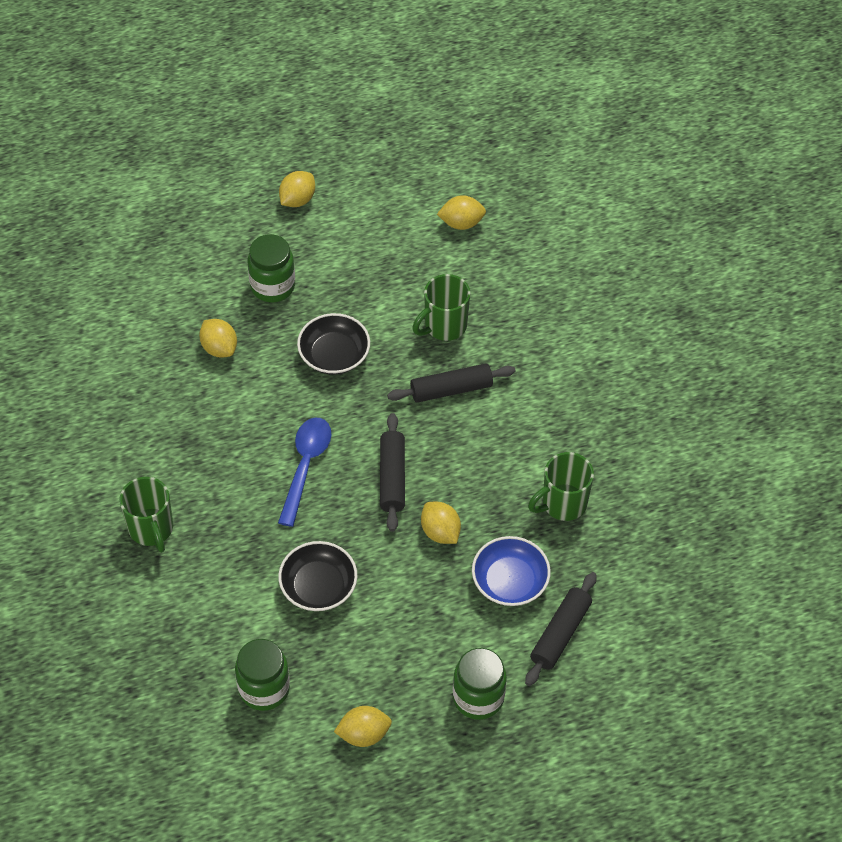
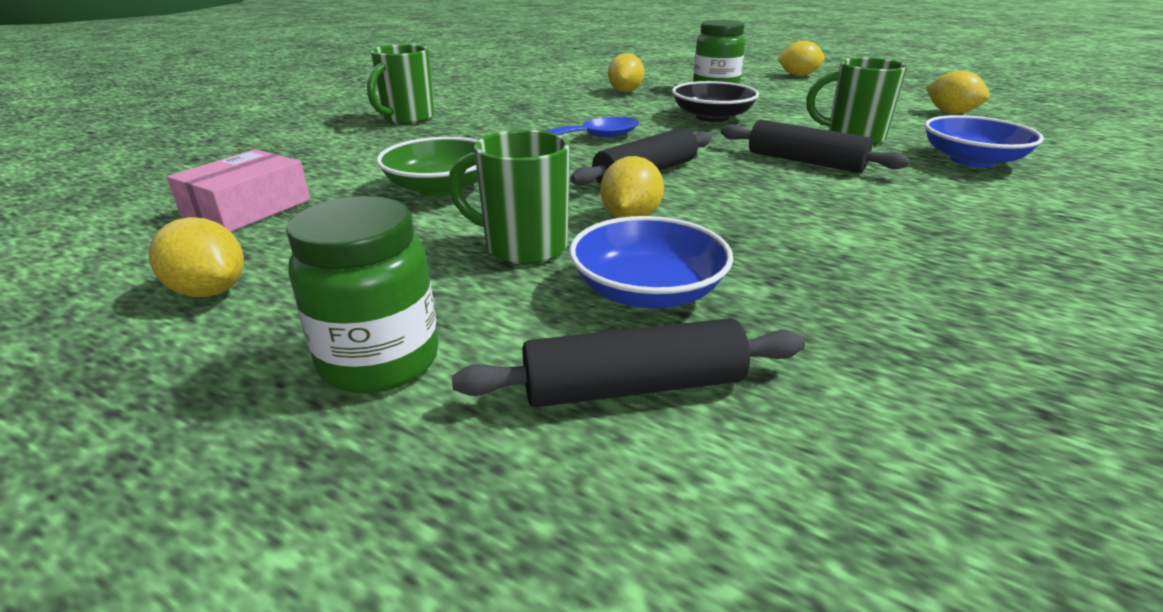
camera: 50 degrees right, 25 degrees down
(264, 689) = (248, 208): green jar -> pink box
(318, 586) = (440, 187): black bowl -> green bowl
(525, 314) = (971, 160): none -> blue bowl
(562, 504) = (846, 275): green mug -> green mug (523, 247)

